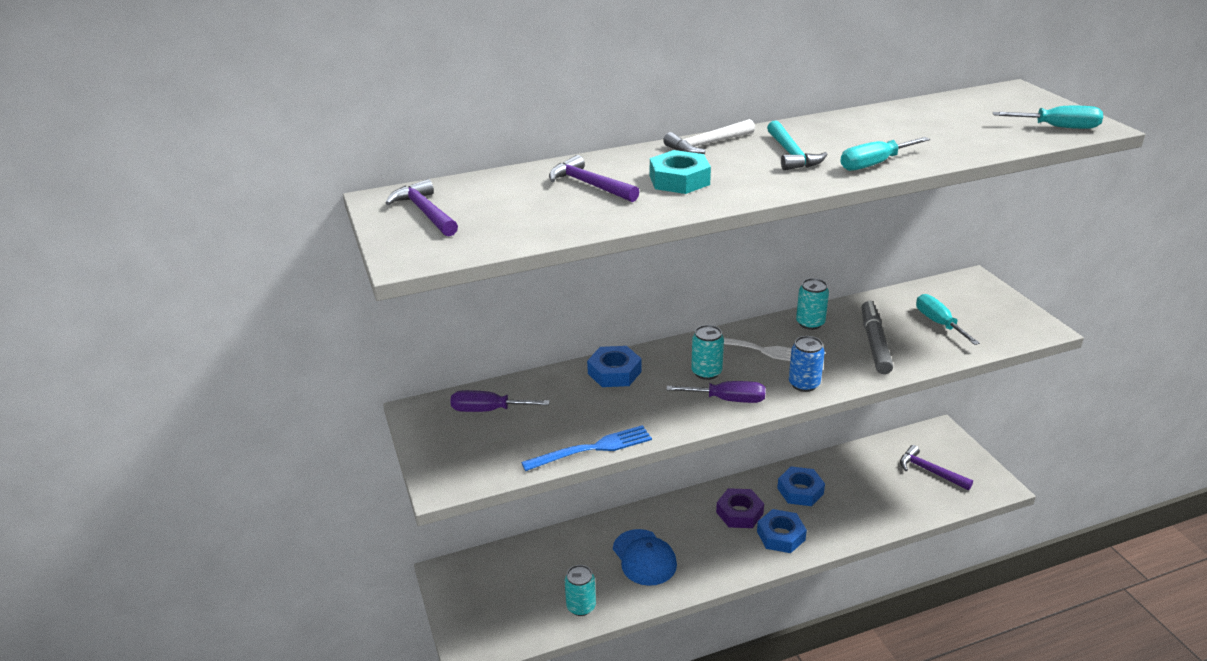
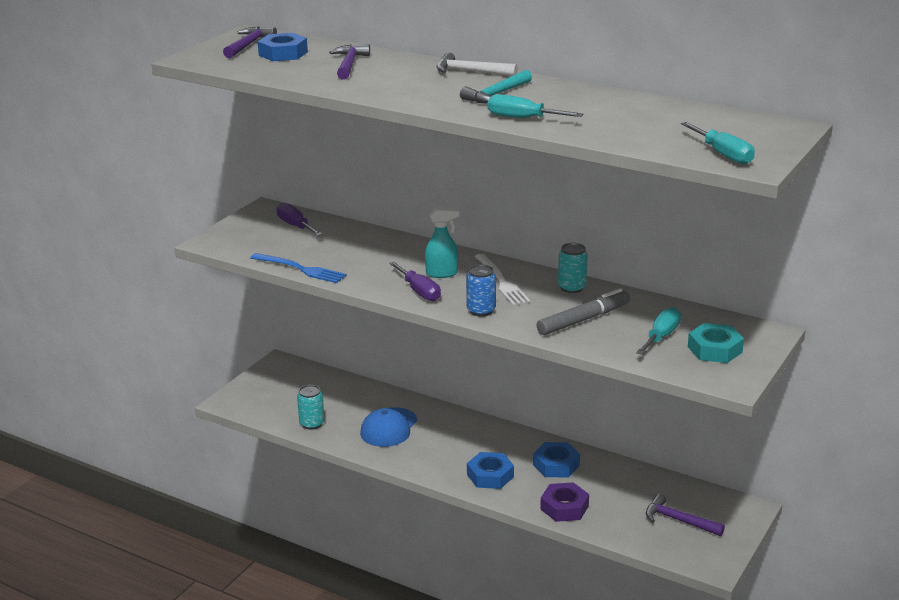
camera: 50 degrees right, 5 degrees down
(614, 372) = (394, 245): blue nut -> blue nut (283, 54)
(679, 180) = (396, 80): turquoise nut -> turquoise nut (714, 349)
(706, 372) = (442, 273): turquoise can -> turquoise spray bottle
(739, 513) = (490, 448): purple nut -> purple nut (564, 507)
(929, 471) = (678, 520): purple hammer -> purple hammer turned 60 degrees counterclockwise

